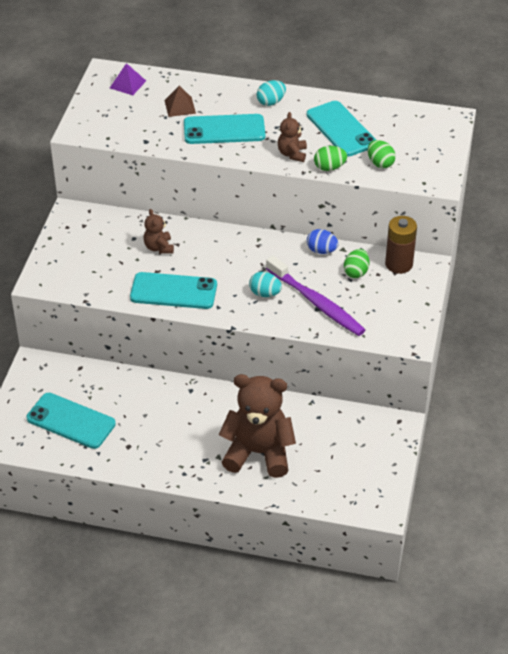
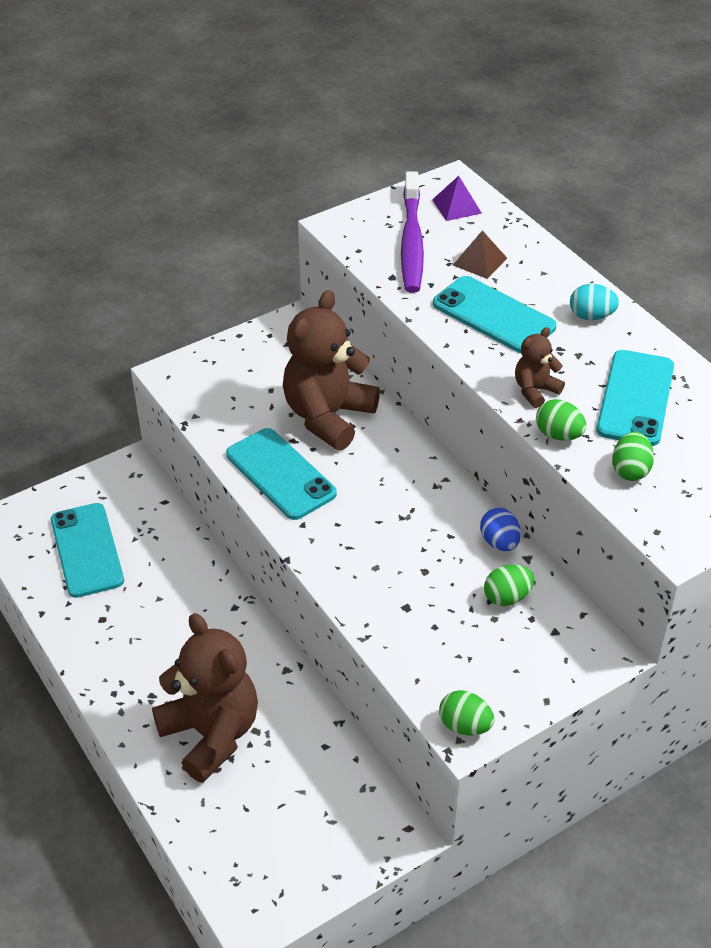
camera: 45 degrees right, 0 degrees up
(159, 247) = (328, 416): brown teddy bear -> brown teddy bear, size x2.13
(265, 293) = (371, 546): turquoise egg -> none
(316, 303) = (413, 599): purple toothbrush -> purple toothbrush (411, 242)
(399, 264) = (572, 625): brown battery -> none
(407, 338) = (465, 725): none -> green egg

